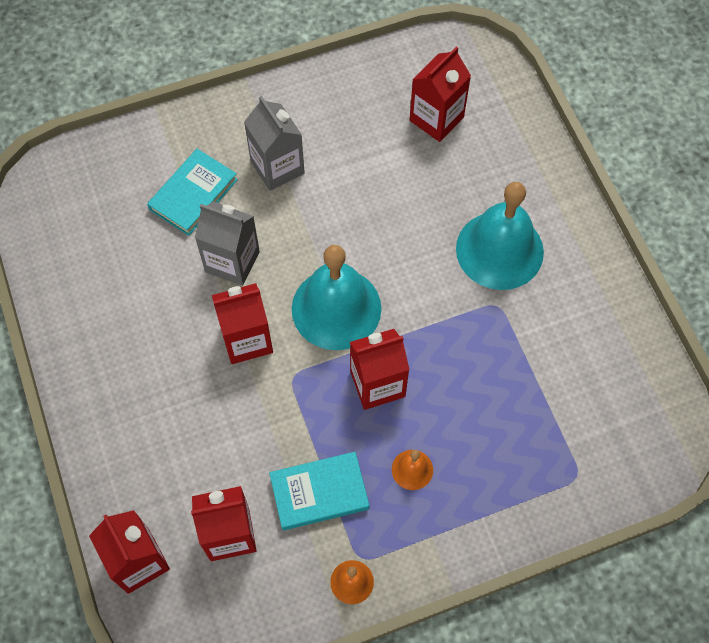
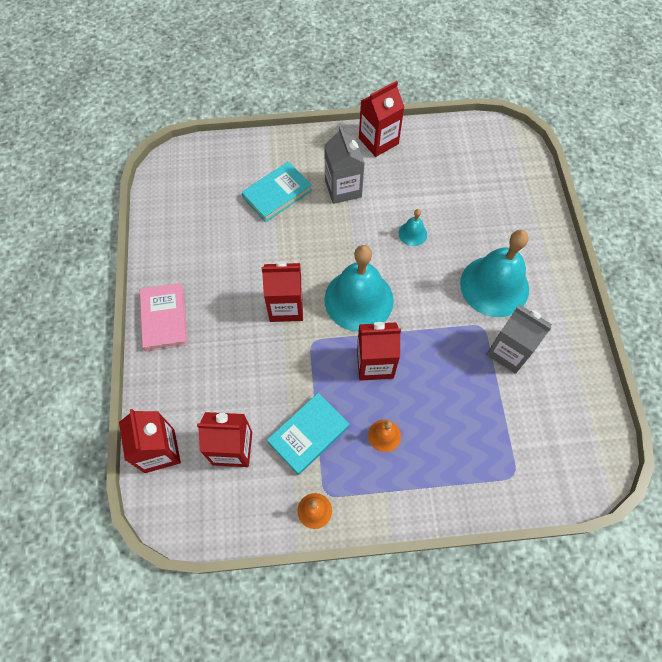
camera: 15 degrees right, 0 degrees up
(94, 394) = (164, 319): none -> pink book
(232, 261) = (291, 248): grey carton -> grey carton (509, 351)
(319, 492) = (308, 434): turquoise book -> turquoise book turned 45 degrees counterclockwise
(381, 206) = (412, 233): none -> turquoise bell
(436, 119) = (470, 180): red carton -> red carton (378, 141)

